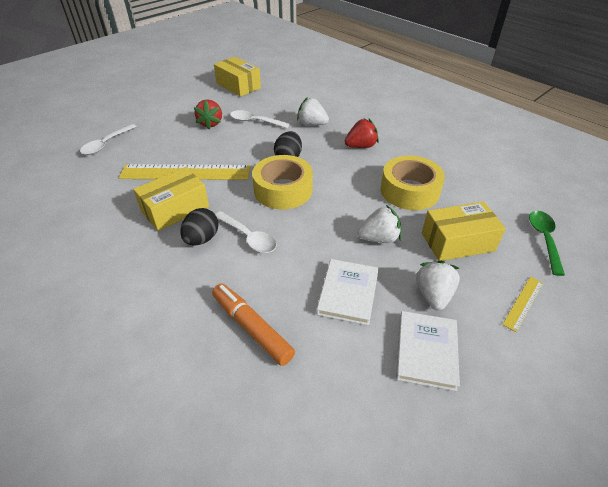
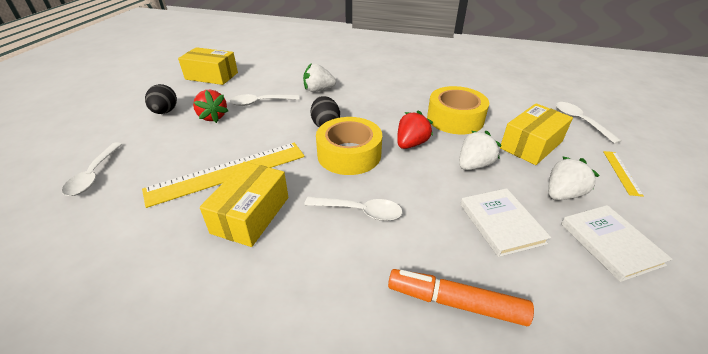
camera: 30 degrees left, 5 degrees down
(202, 239) = (312, 234): black egg -> black egg (165, 112)
(361, 146) = (380, 96): red strawberry -> red strawberry (411, 144)
(433, 295) = (562, 194): white strawberry -> white strawberry turned 75 degrees clockwise
(544, 239) = (580, 121): green spoon -> white spoon

